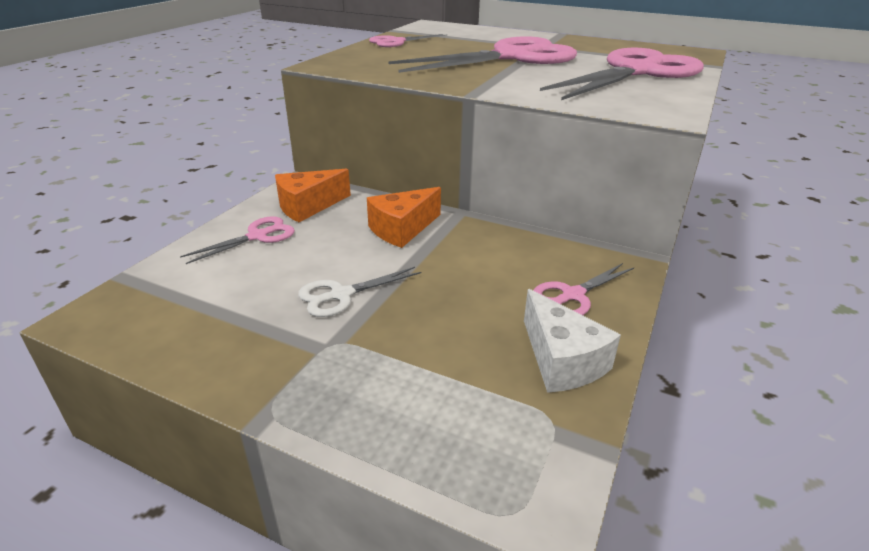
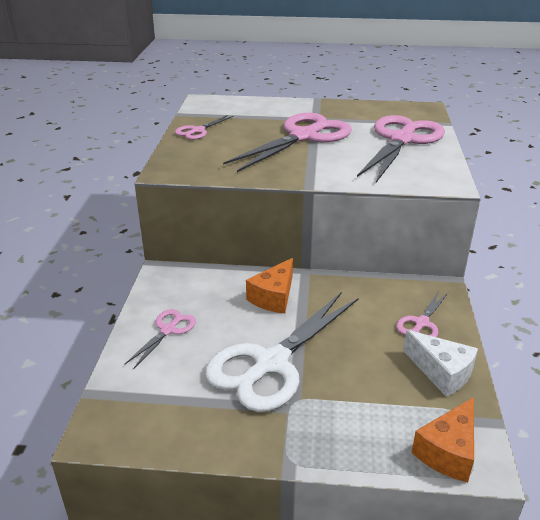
camera: 20 degrees left, 0 degrees up
(308, 206) = (185, 293): orange cheese -> orange cheese (448, 451)
(341, 295) = (271, 363): white scissors -> white scissors, size x2.12

